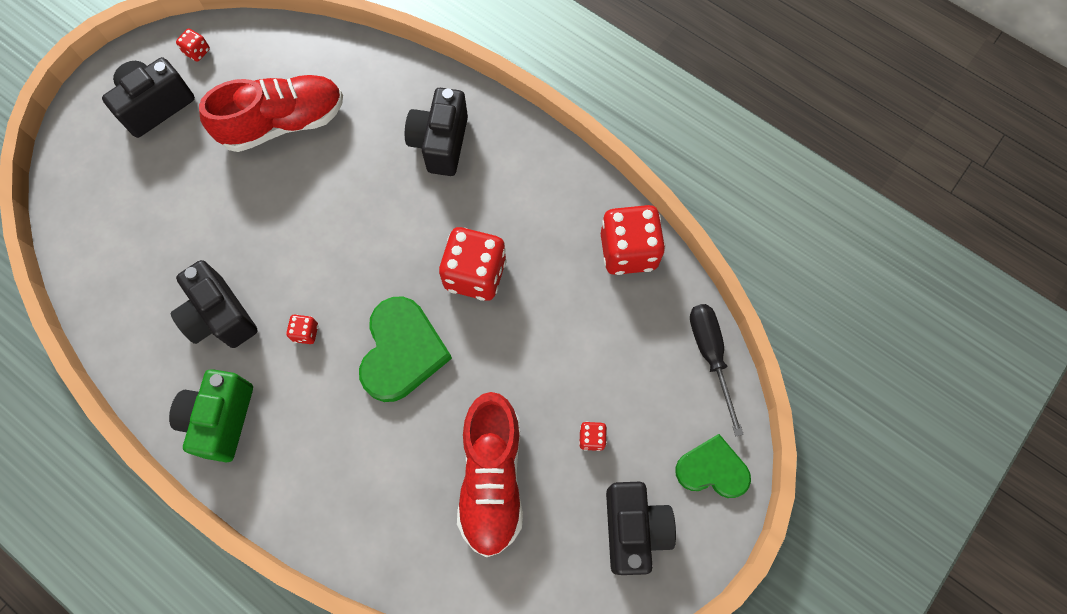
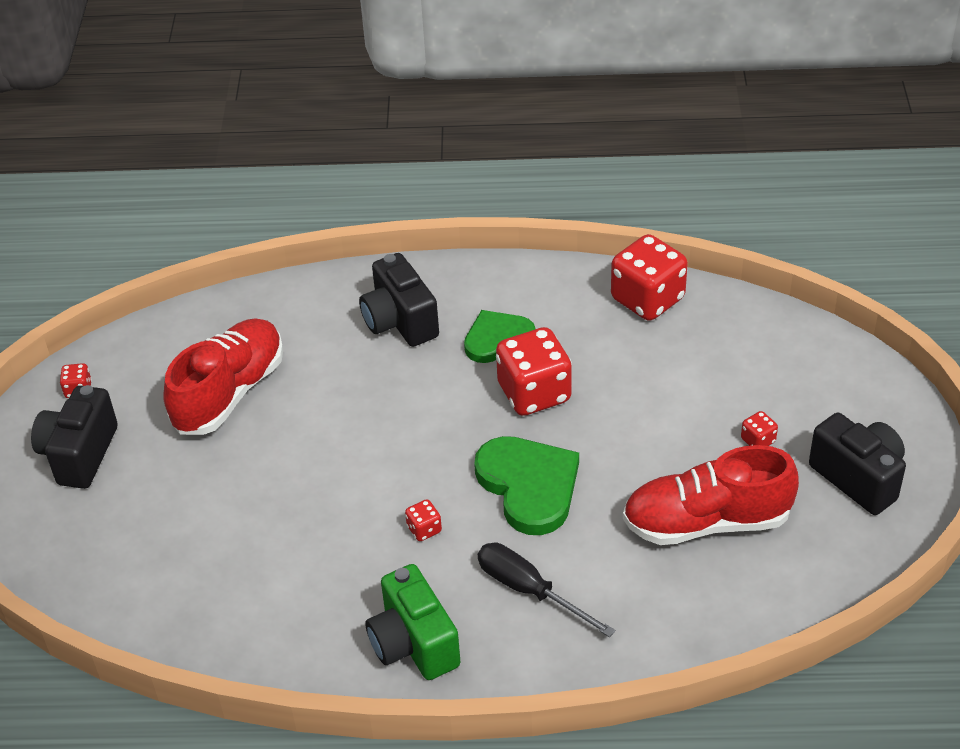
camera: 35 degrees left, 25 degrees down
(220, 317) = (326, 570): black camera -> none
(492, 478) = (706, 522): red shoe -> red shoe turned 120 degrees clockwise
(710, 356) = (790, 327): black screwdriver -> black screwdriver (529, 590)
(712, 469) = (874, 398): green heart -> green heart (497, 339)

